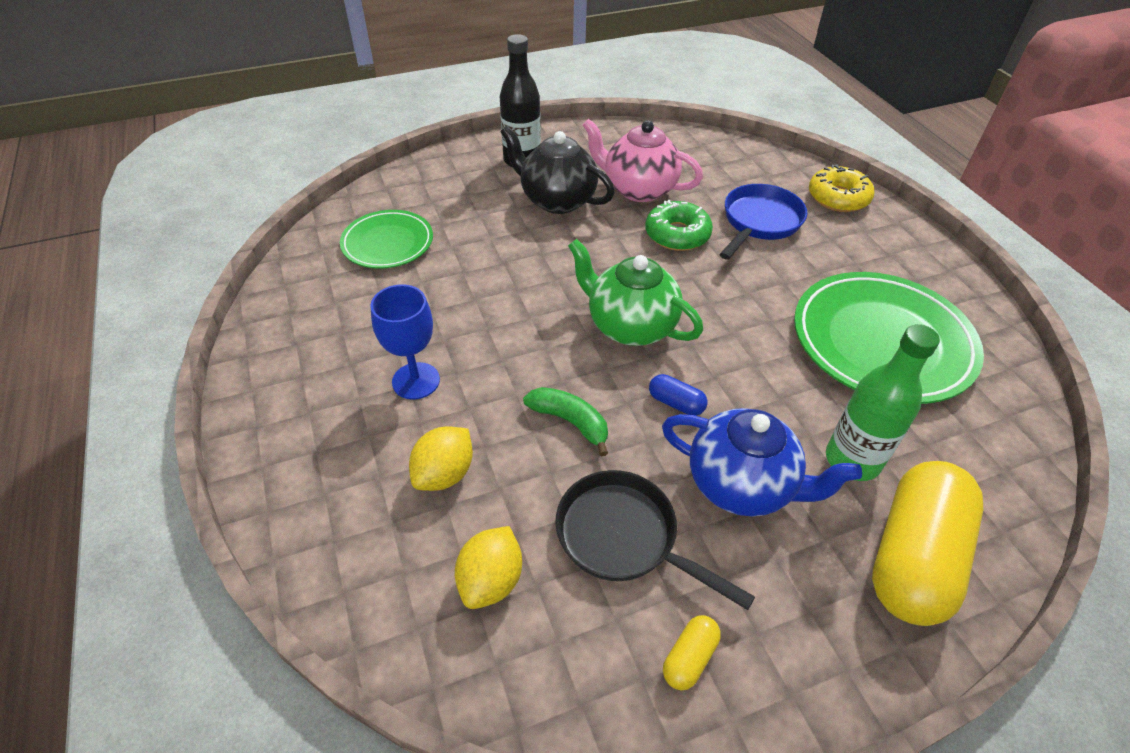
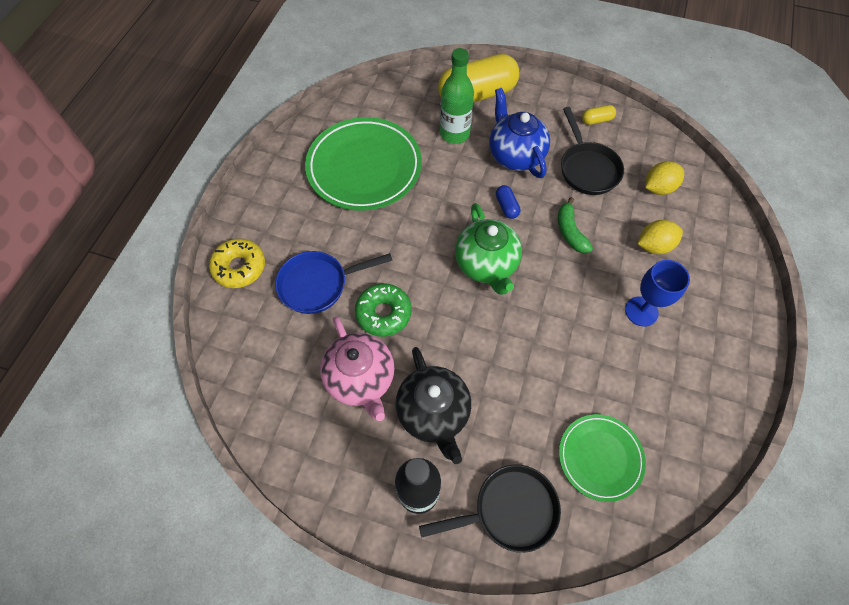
camera: 140 degrees left, 15 degrees up
(444, 183) = (509, 510): none -> black pan

